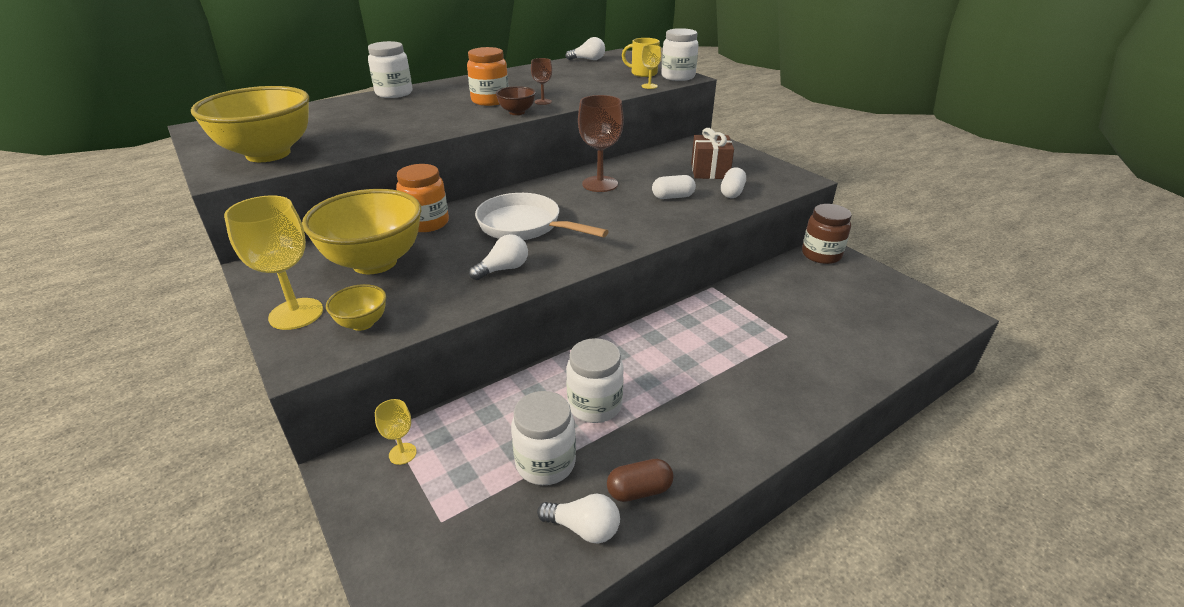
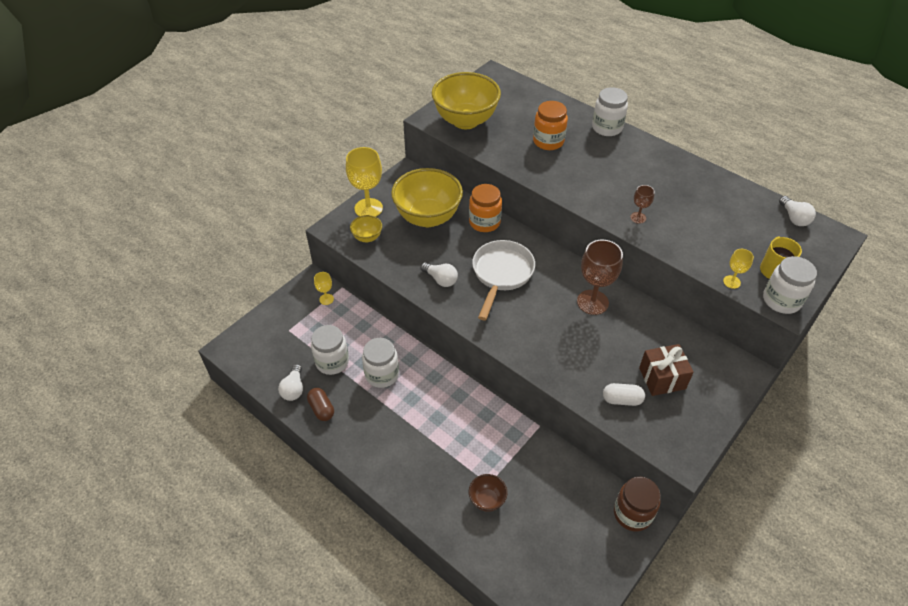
camera: 75 degrees right, 15 degrees up
(490, 101) = (621, 185): orange jar -> orange jar (548, 141)
(517, 112) = (602, 209): brown bowl -> brown bowl (487, 500)
(672, 197) = (591, 356): white capsule -> none

